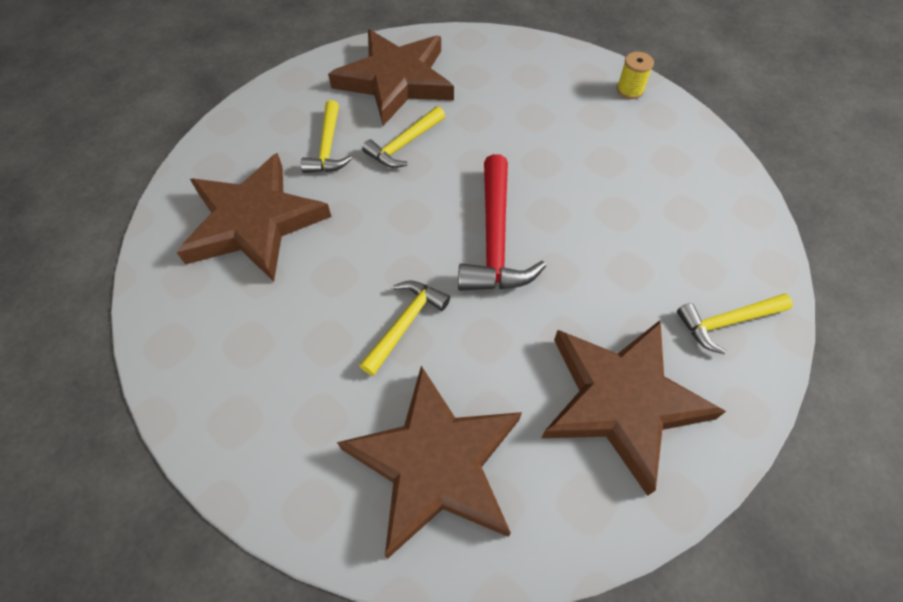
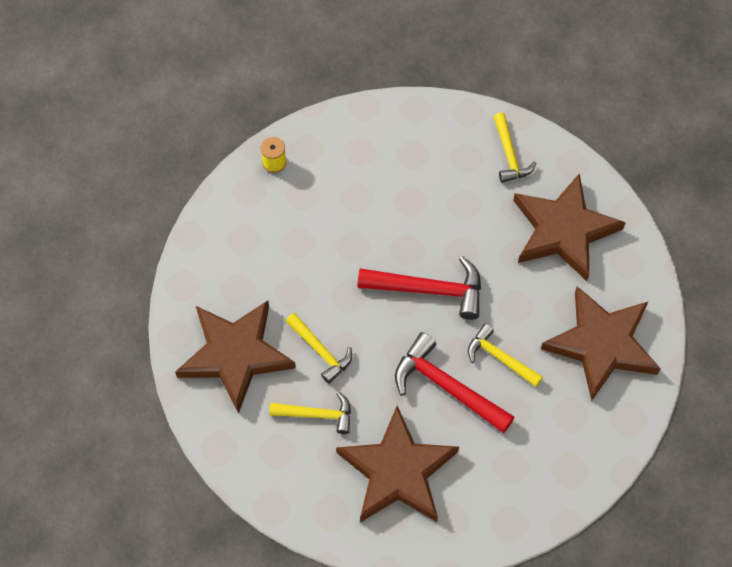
camera: 85 degrees left, 5 degrees up
(362, 264) = (446, 387): none -> red hammer

